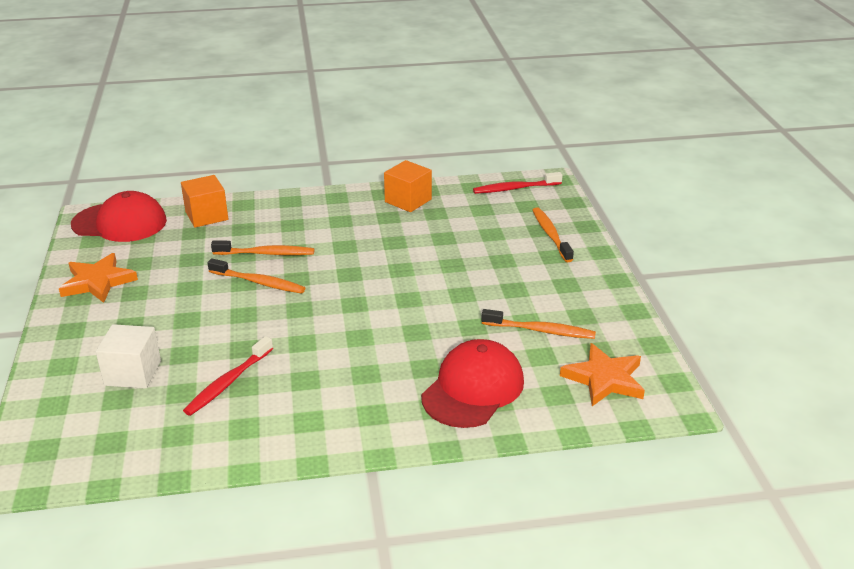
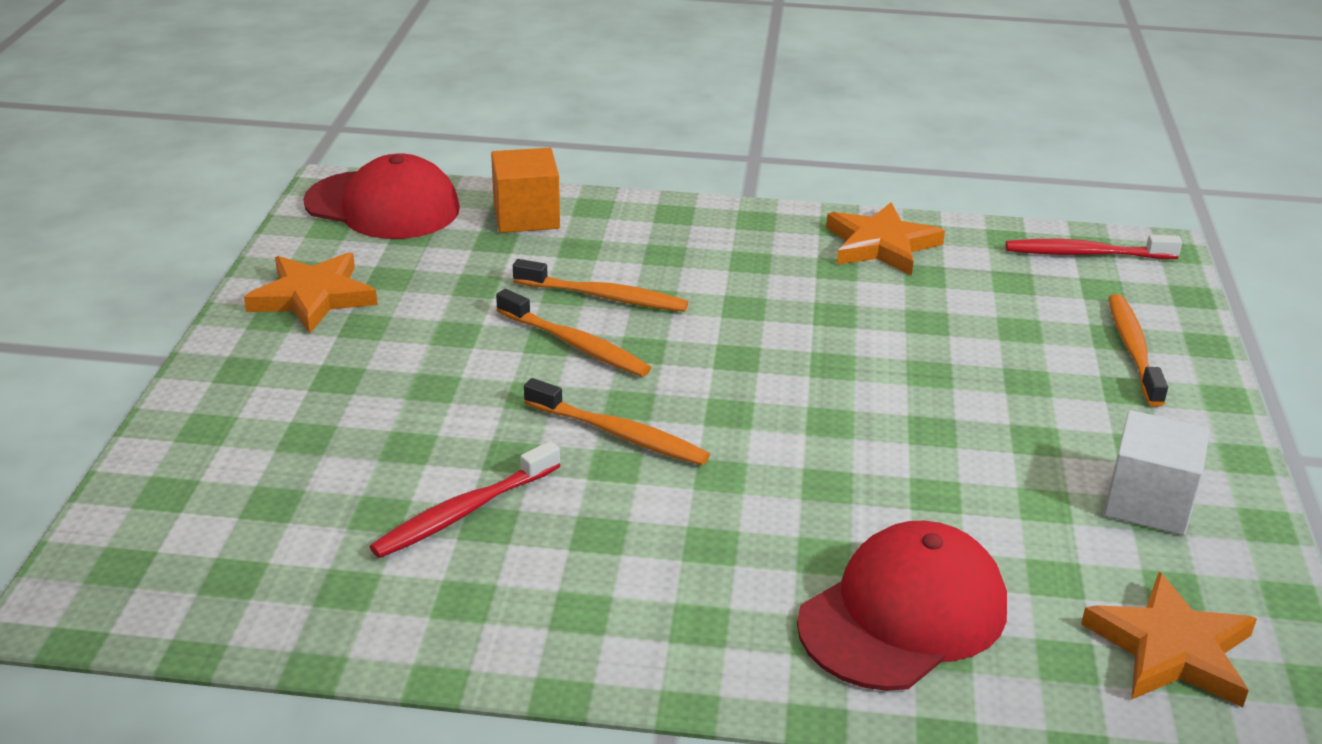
camera: 15 degrees right, 0 degrees up
(133, 373) = (312, 463): white cube -> white cube (1148, 503)
(408, 200) = (881, 245): orange cube -> orange star
(540, 330) = (1066, 527): orange toothbrush -> orange toothbrush (619, 434)

